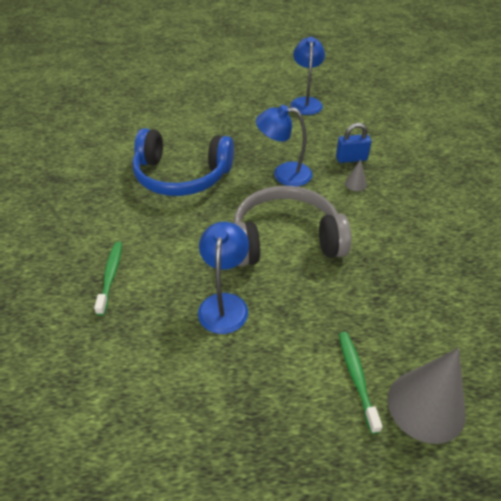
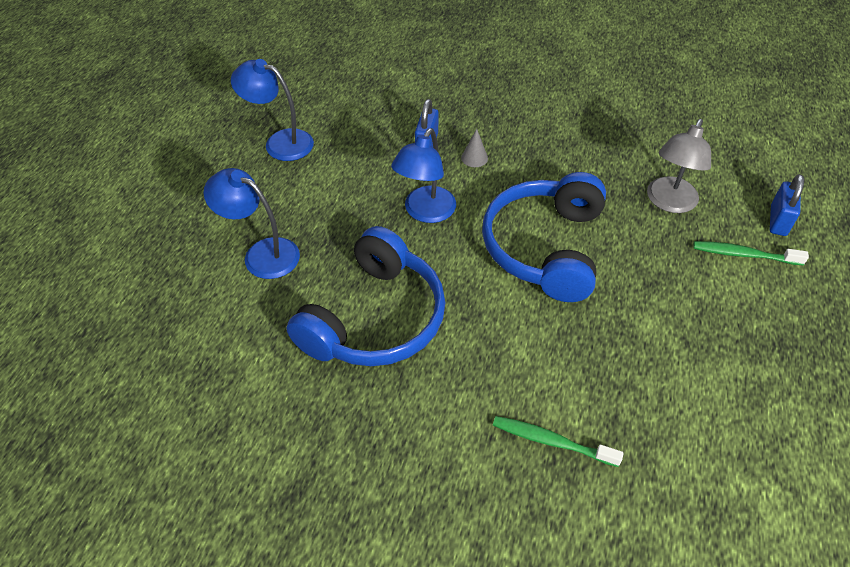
camera: 70 degrees left, 5 degrees up
(224, 304) = (630, 331): blue lamp -> blue lamp (262, 254)
(285, 239) = (545, 247): grey headphones -> blue headphones
(389, 310) = (669, 202): none -> grey lamp
(426, 406) = (778, 220): grey cone -> blue padlock

